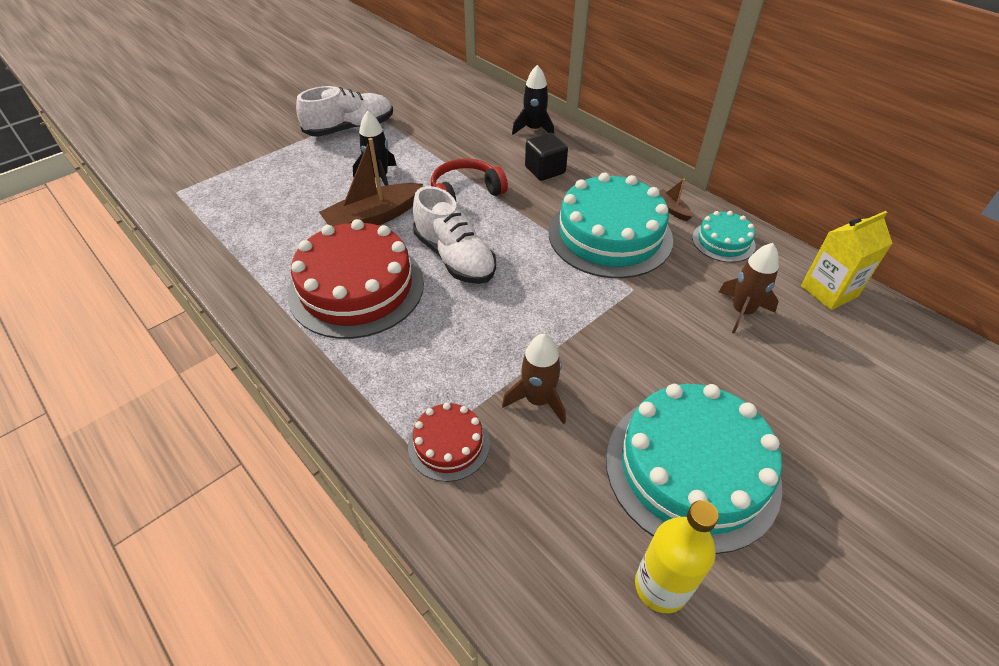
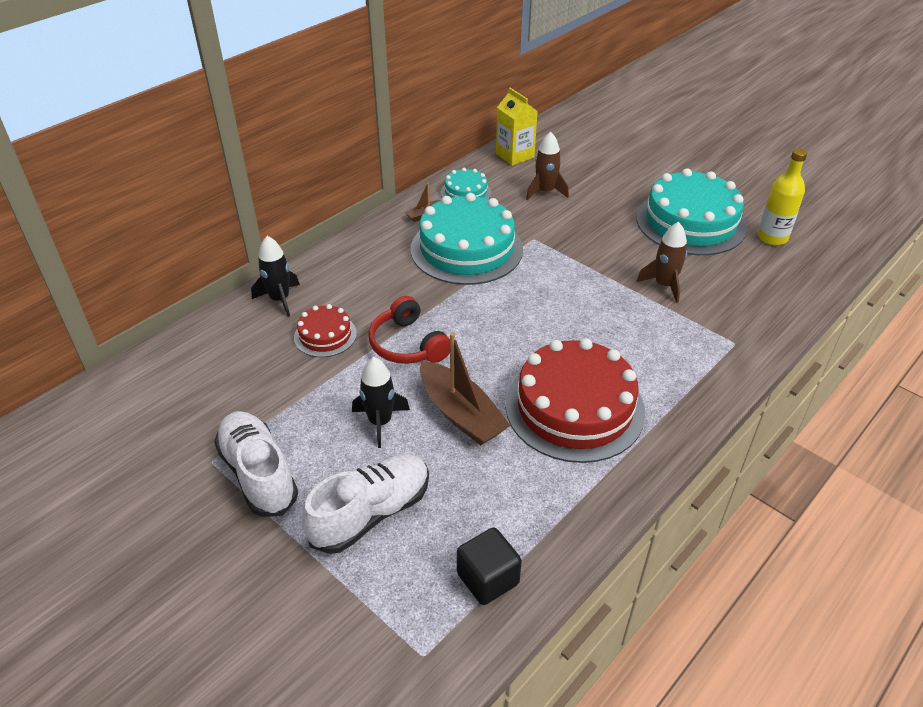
camera: 95 degrees left, 5 degrees down
(449, 444) = (722, 326): red cake -> red cake (325, 335)
(454, 257) = (515, 343): white shoe -> white shoe (371, 514)
(545, 170) = (364, 289): black cube -> black cube (488, 579)

